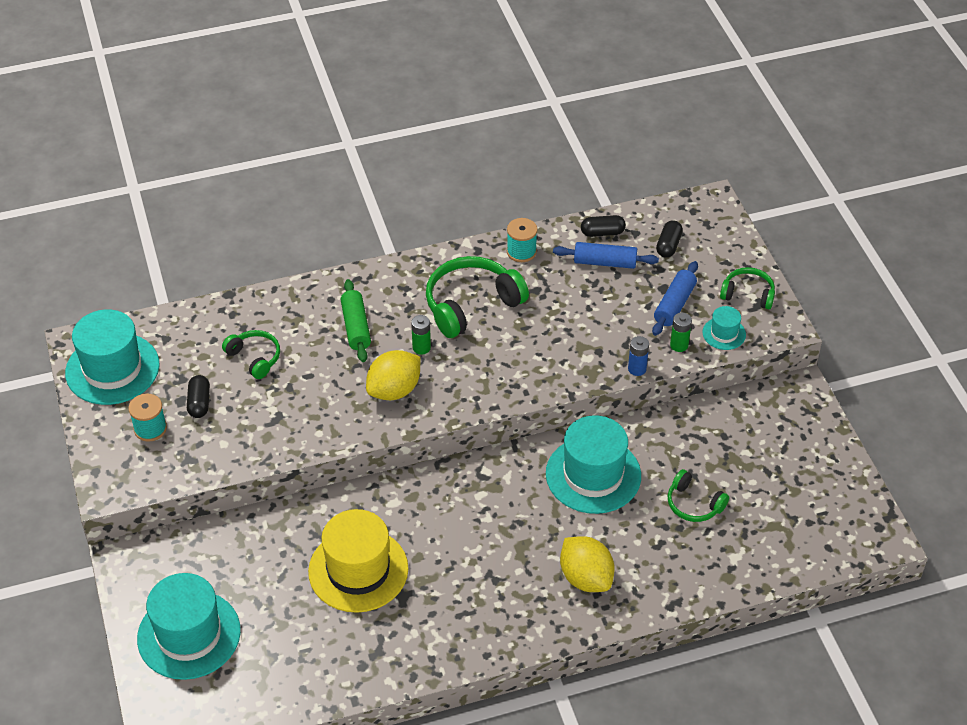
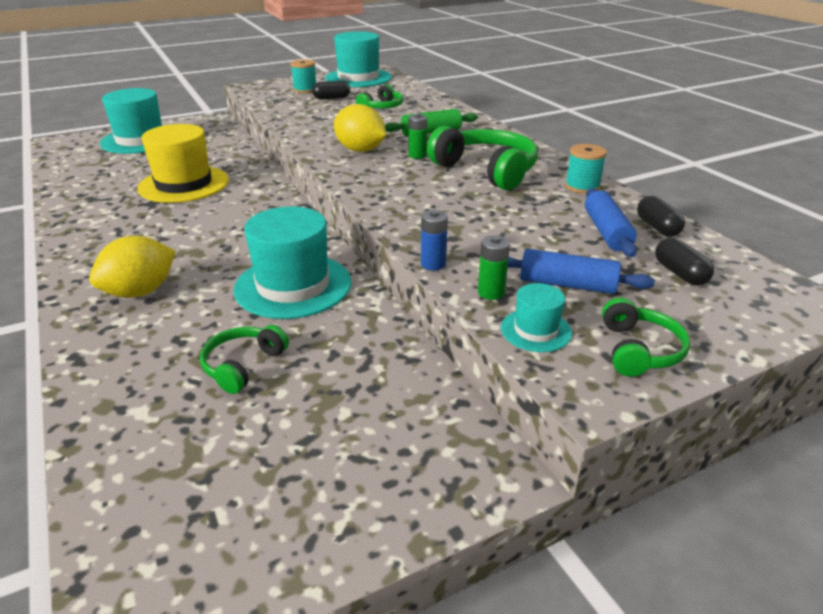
camera: 80 degrees right, 15 degrees down
(668, 245) = (680, 273): black capsule -> black capsule turned 60 degrees clockwise

